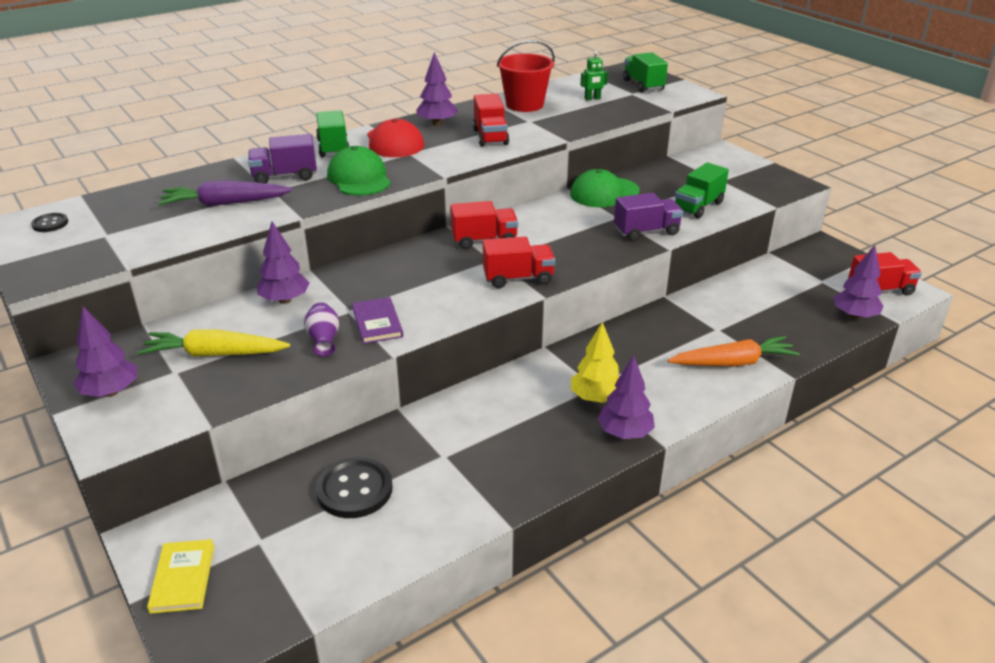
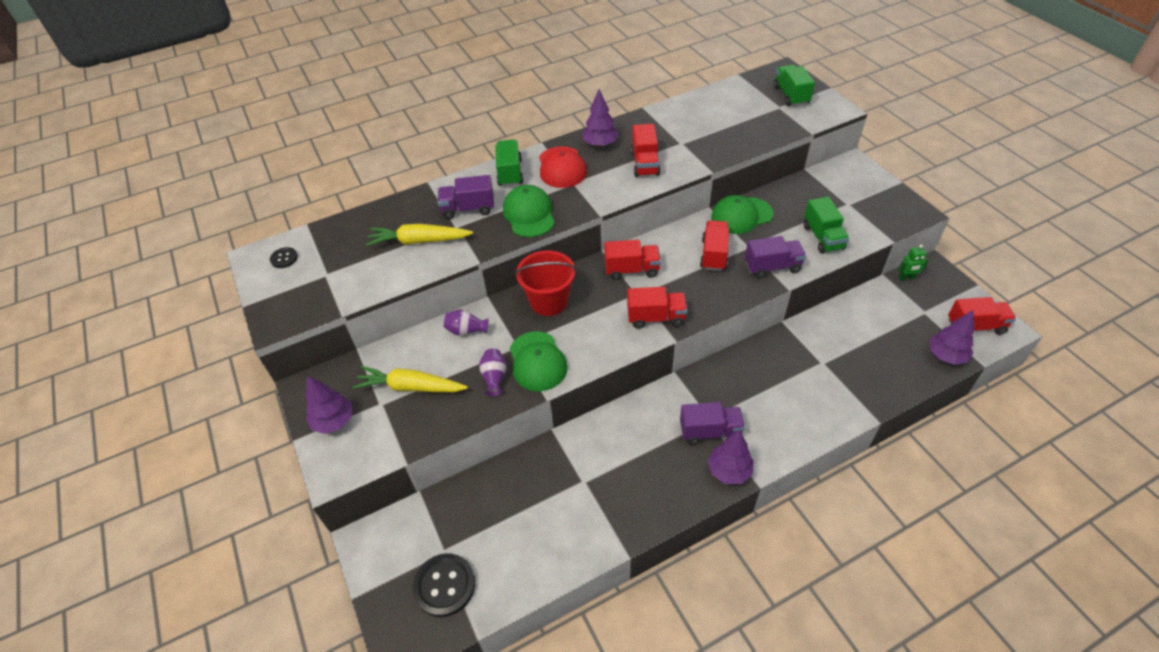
camera: 10 degrees right, 15 degrees up
(183, 578) = (388, 580): yellow book -> none
(225, 203) = (419, 241): purple carrot -> yellow carrot
(285, 300) = (466, 330): purple tree -> purple vase
(354, 490) = (514, 509): black button -> black button (444, 585)
(377, 323) = (537, 361): purple book -> green cap
(524, 105) = (679, 120): red bucket -> red bucket (549, 301)
(578, 224) = (714, 254): none -> red truck
(592, 99) = (741, 114): green robot -> green robot (906, 278)
(596, 398) = (710, 431): yellow tree -> purple truck
(698, 206) = (823, 237): green truck -> green truck turned 60 degrees counterclockwise
(733, 363) = (830, 402): orange carrot -> none

